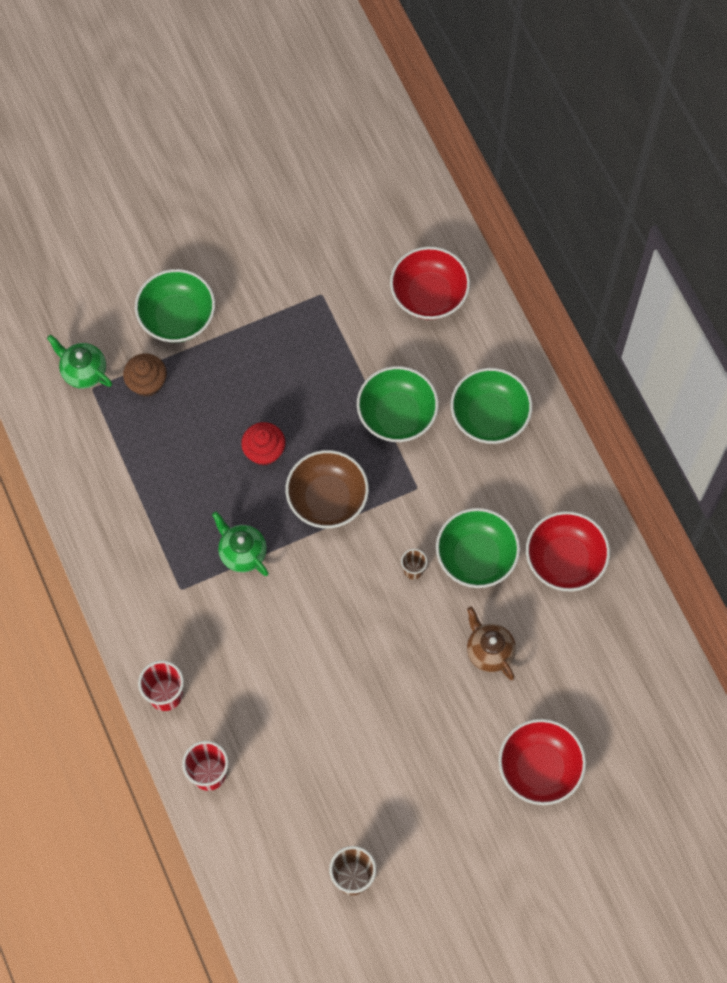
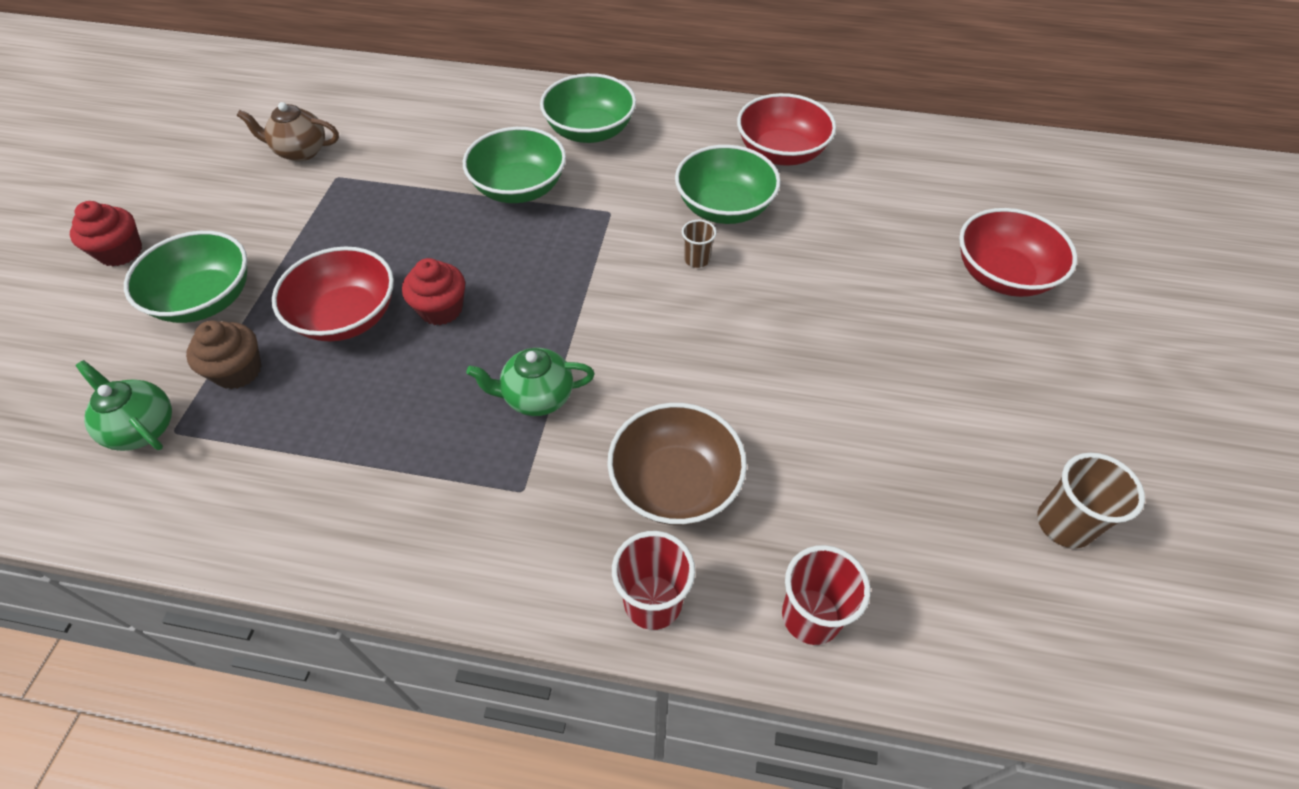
camera: 55 degrees left, 15 degrees down
(83, 371) = (142, 428): green teapot -> green teapot turned 60 degrees clockwise
(173, 235) = (121, 252): none -> red cupcake
(327, 499) = (551, 285): brown bowl -> brown bowl (675, 484)
(429, 295) = (431, 111): red bowl -> red bowl (347, 316)
(489, 651) = (837, 248): brown teapot -> brown teapot (300, 151)

